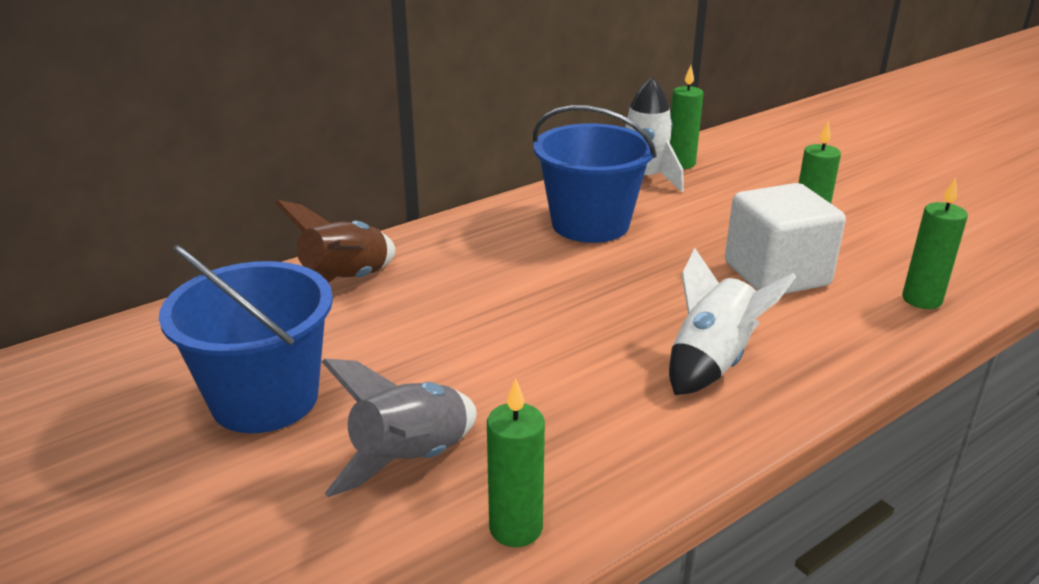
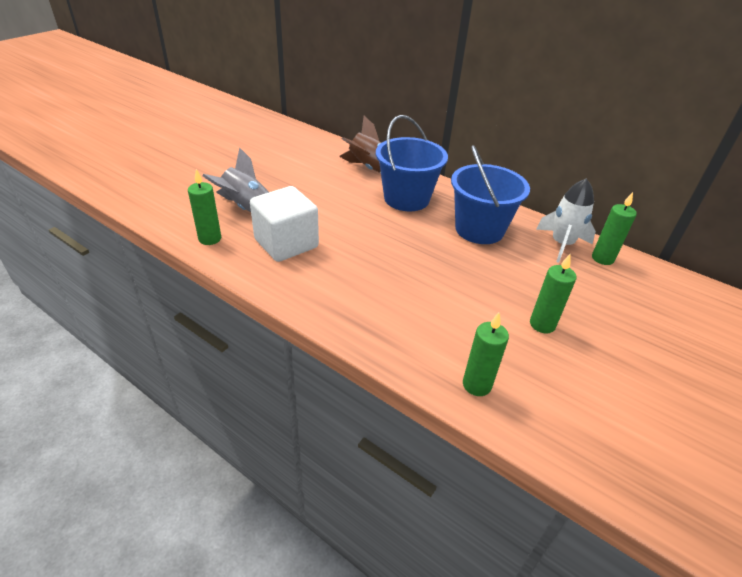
camera: 70 degrees right, 10 degrees up
(265, 399) = (275, 169): blue bucket -> blue bucket (406, 199)
(712, 362) = (350, 286): white rocket -> none
(776, 274) = (467, 309): white cube -> white cube (286, 243)

